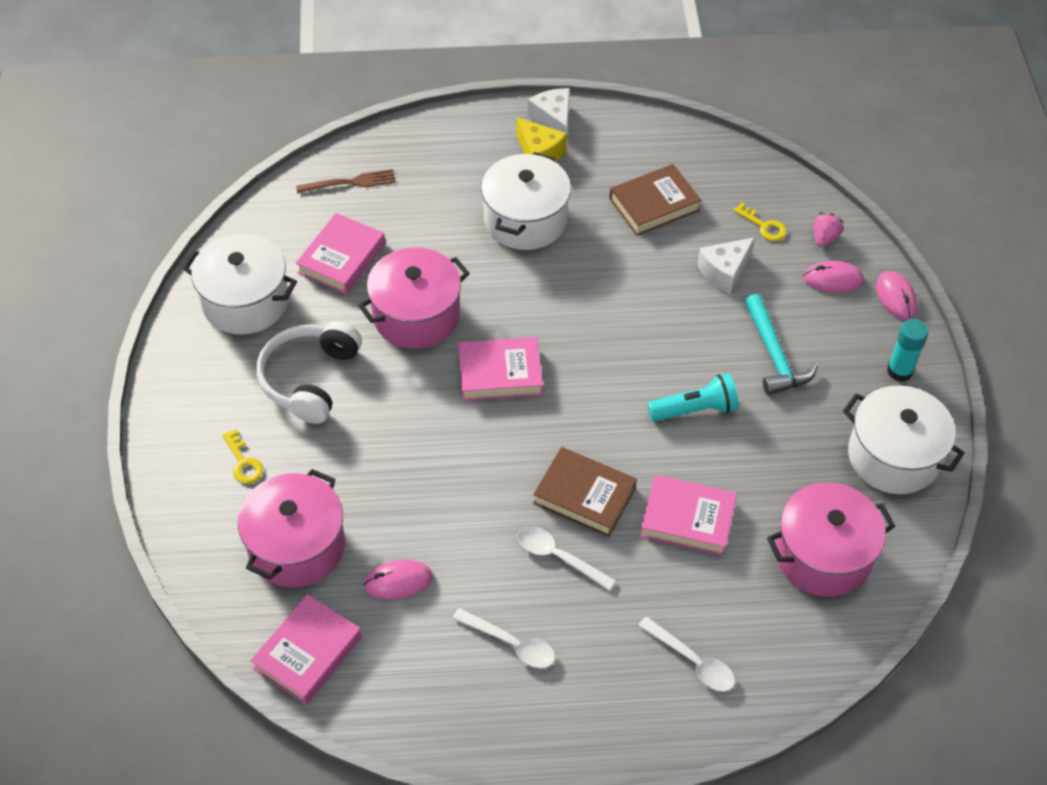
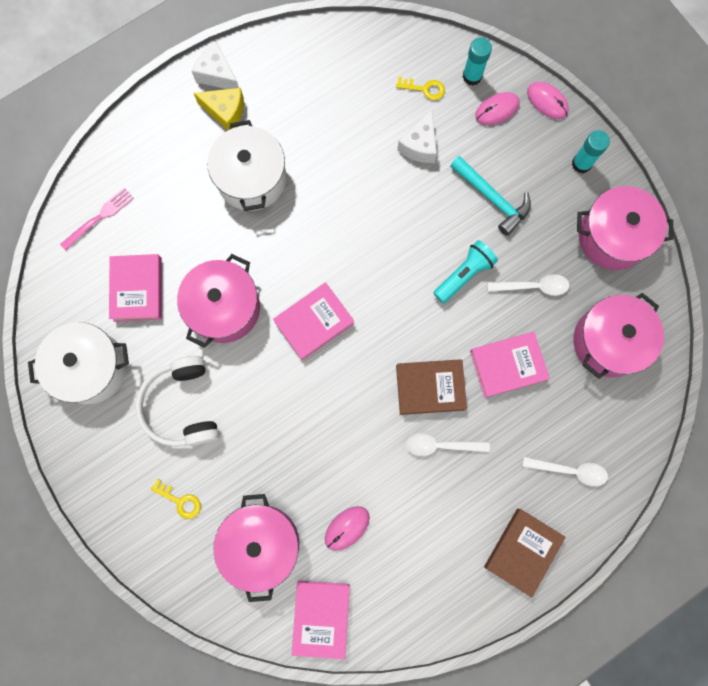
camera: 30 degrees left, 25 degrees up
(350, 182) = (100, 217): brown fork -> pink fork
(511, 644) = (449, 528): white spoon -> white spoon (533, 286)
(654, 205) = (336, 113): brown book -> brown book (522, 551)
(824, 238) = (472, 76): pink strawberry -> turquoise glue stick
(893, 456) = (612, 237): white pot -> pink pot

